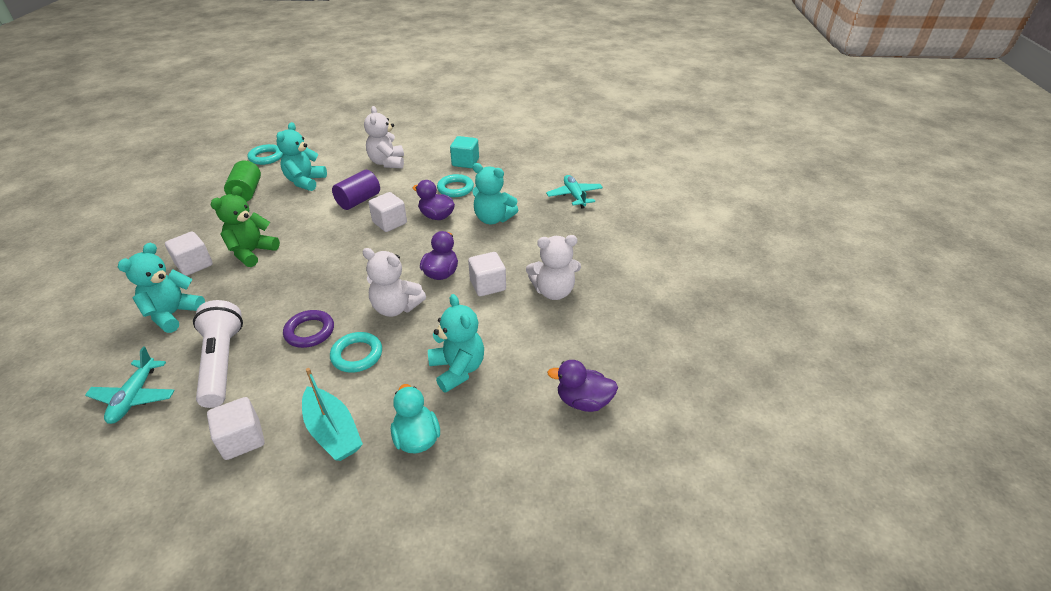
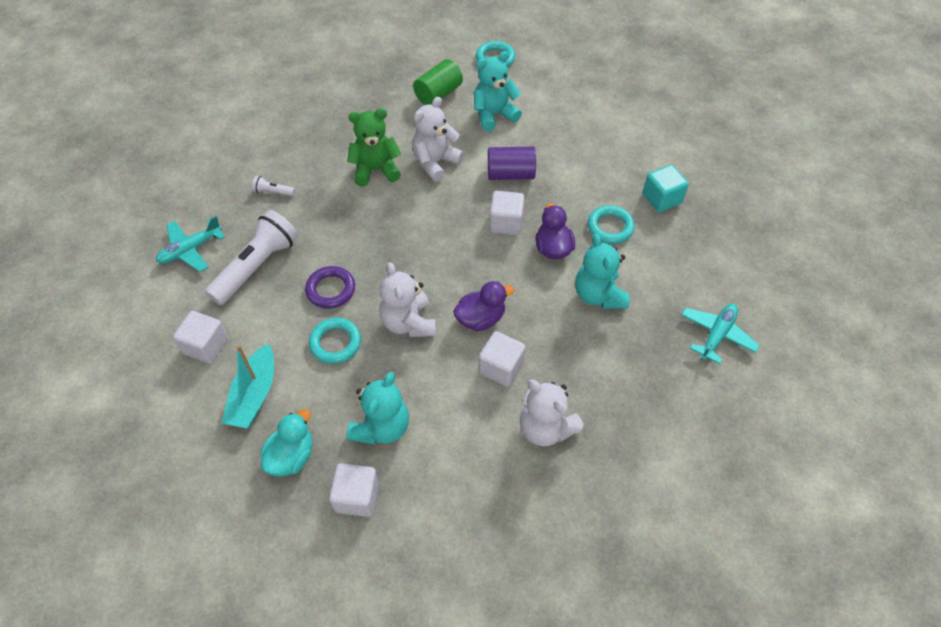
camera: 50 degrees right, 15 degrees up
(173, 314) = (273, 192): turquoise teddy bear -> white flashlight
(194, 265) = (329, 151): white cube -> white cube (357, 497)
(387, 162) = (588, 142): white teddy bear -> white teddy bear (435, 162)
(583, 401) = (429, 555): purple duck -> none

